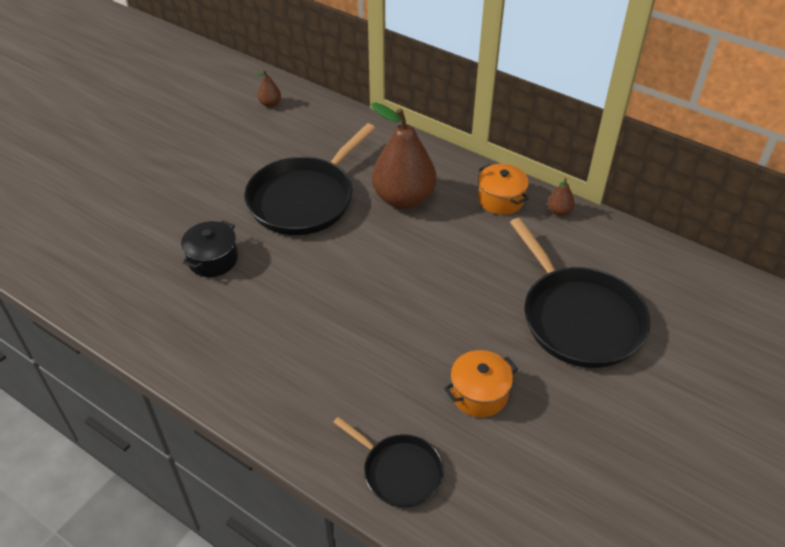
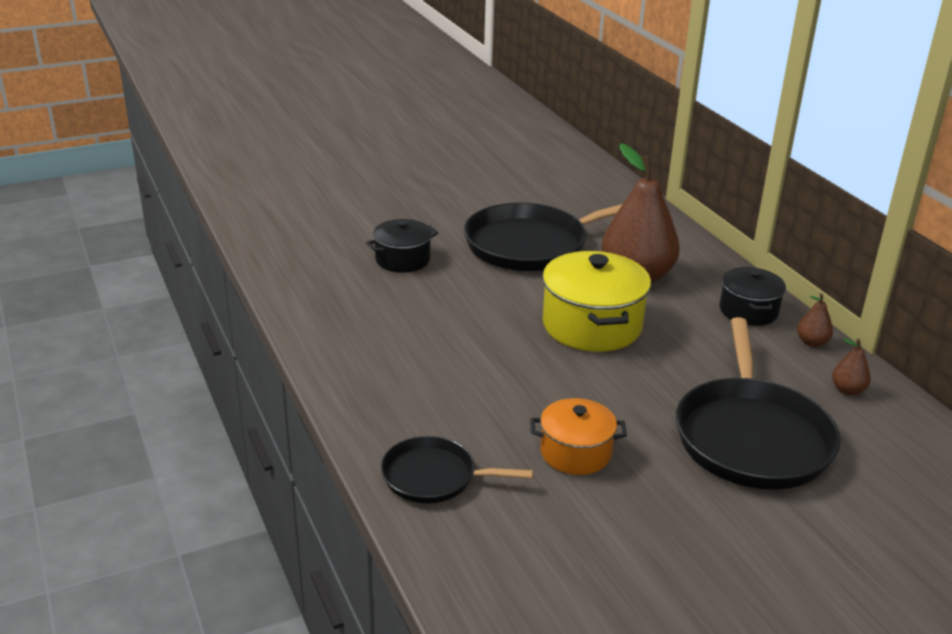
camera: 30 degrees right, 15 degrees down
(270, 104) = (563, 167): brown pear -> brown pear (847, 390)
(399, 471) = (434, 477): black pan -> black pan turned 120 degrees clockwise
(406, 263) = (592, 325): none -> yellow pot
(500, 199) = (748, 311): orange pot -> black pot

